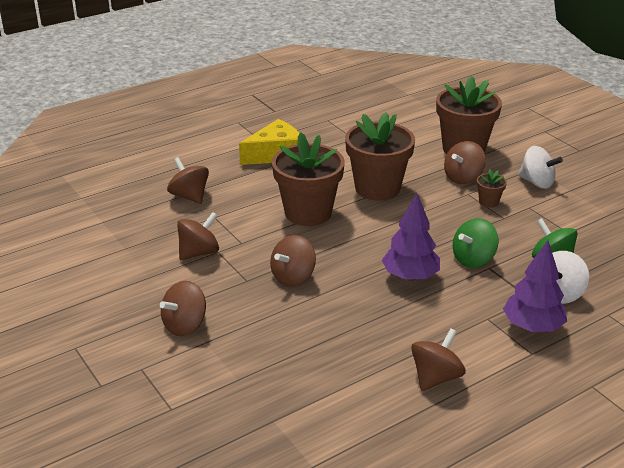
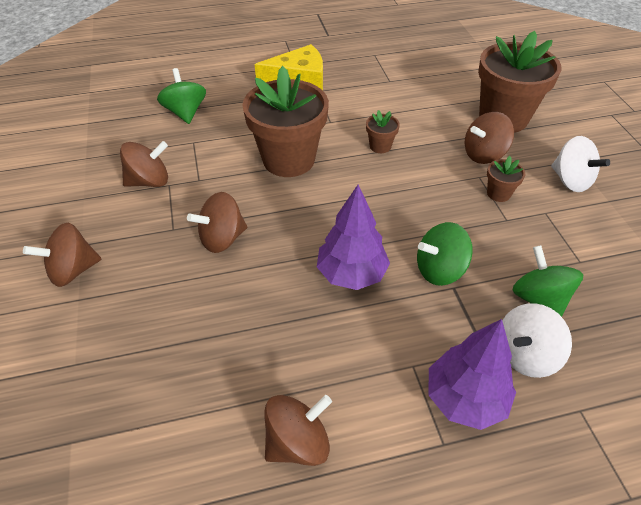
camera: 20 degrees right, 15 degrees up
(189, 196) = (185, 112): brown spinning top -> green spinning top
(377, 188) = (380, 146): brown flower pot -> brown flower pot, size x0.42

